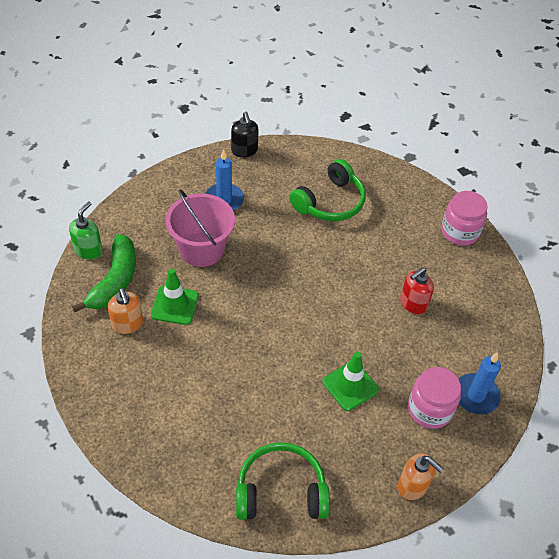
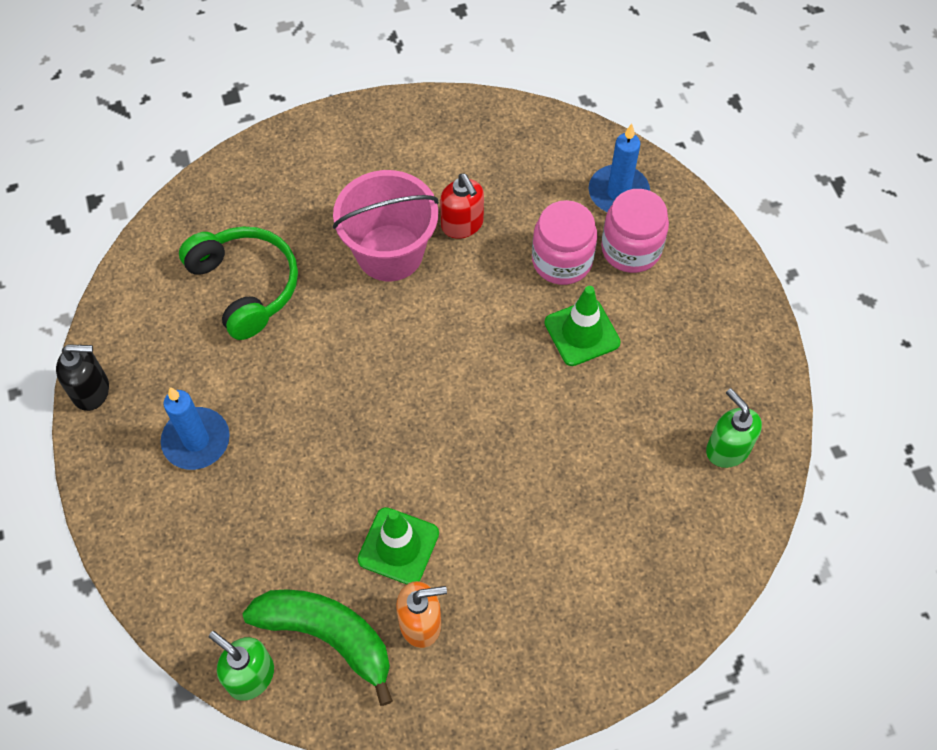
camera: 75 degrees left, 10 degrees up
(201, 249) = (294, 490): pink bucket -> pink bucket (389, 252)
(281, 491) = (727, 449): green headphones -> green soap dispenser
(413, 486) = (734, 295): orange soap dispenser -> none
(459, 232) = (349, 134): pink jar -> pink jar (562, 260)

